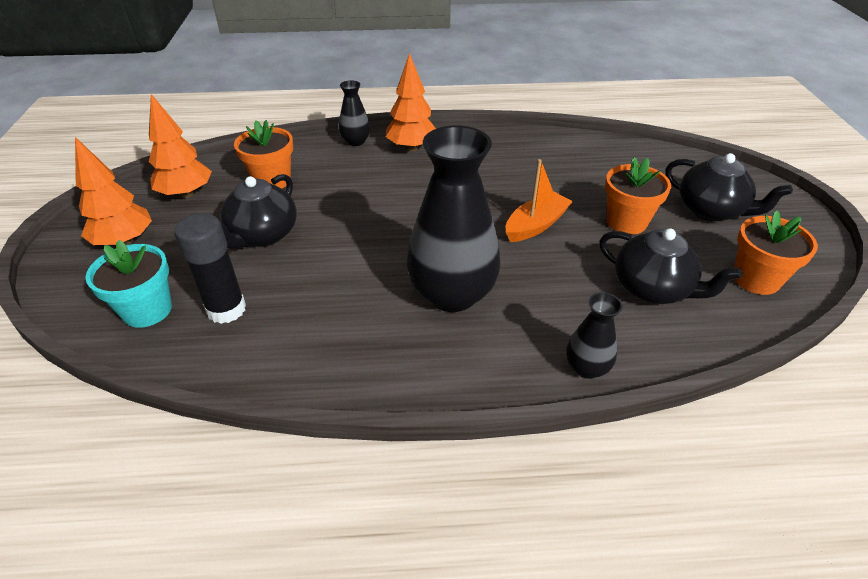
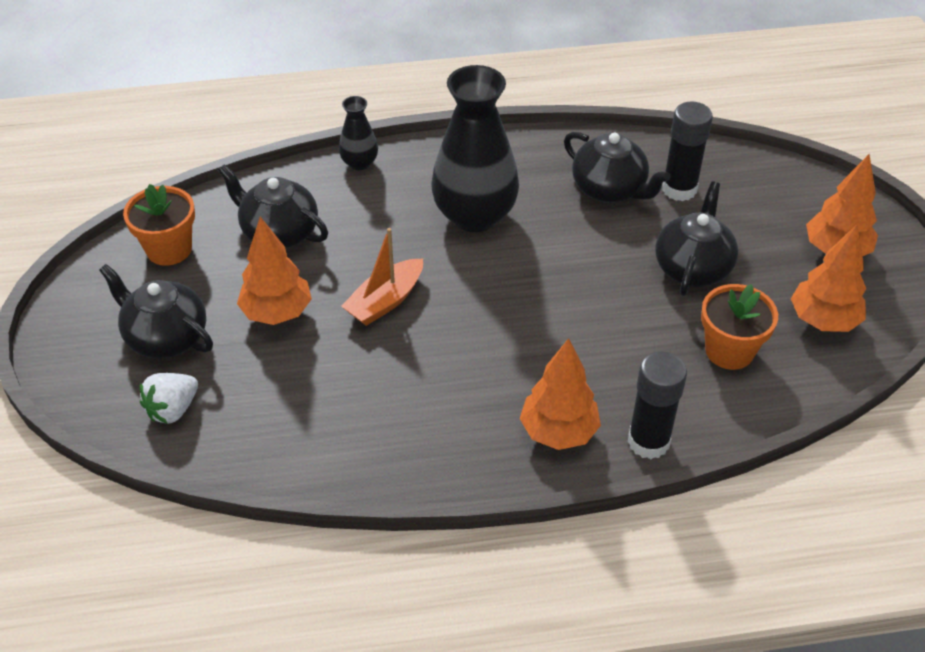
camera: 175 degrees right, 5 degrees up
(147, 310) = (750, 184): turquoise flower pot -> none
(301, 314) = (610, 189): none -> black teapot
(356, 141) = (648, 441): black vase -> black glue stick
(626, 222) = (277, 313): orange flower pot -> orange tree
(677, 170) = (173, 409): none -> white strawberry

